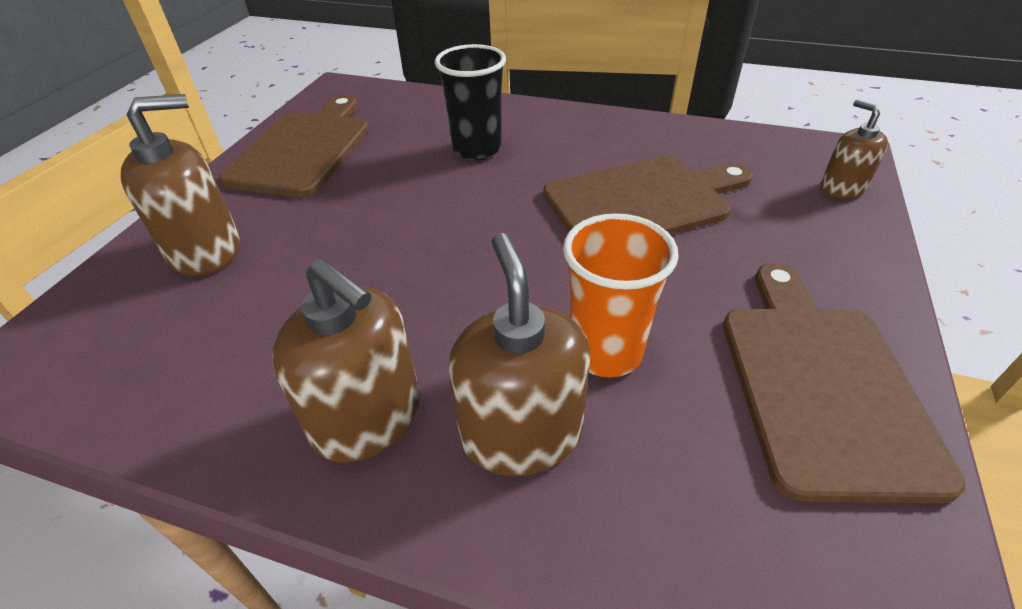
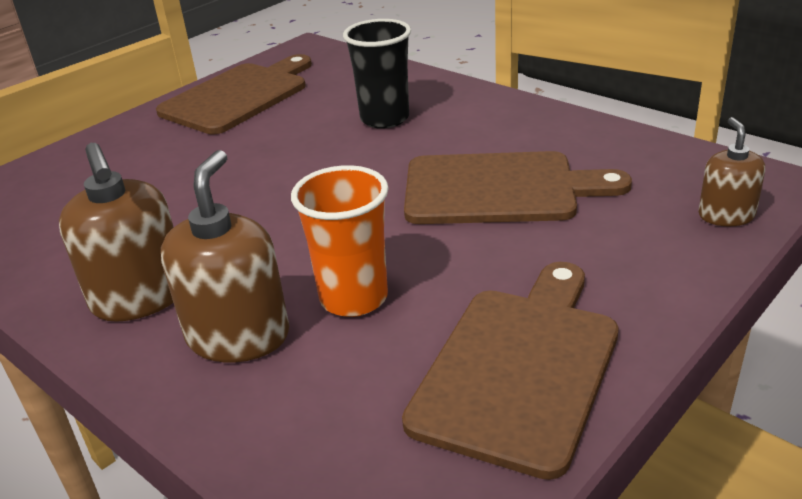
camera: 25 degrees right, 10 degrees down
(206, 250) = (113, 160): brown soap dispenser -> none

